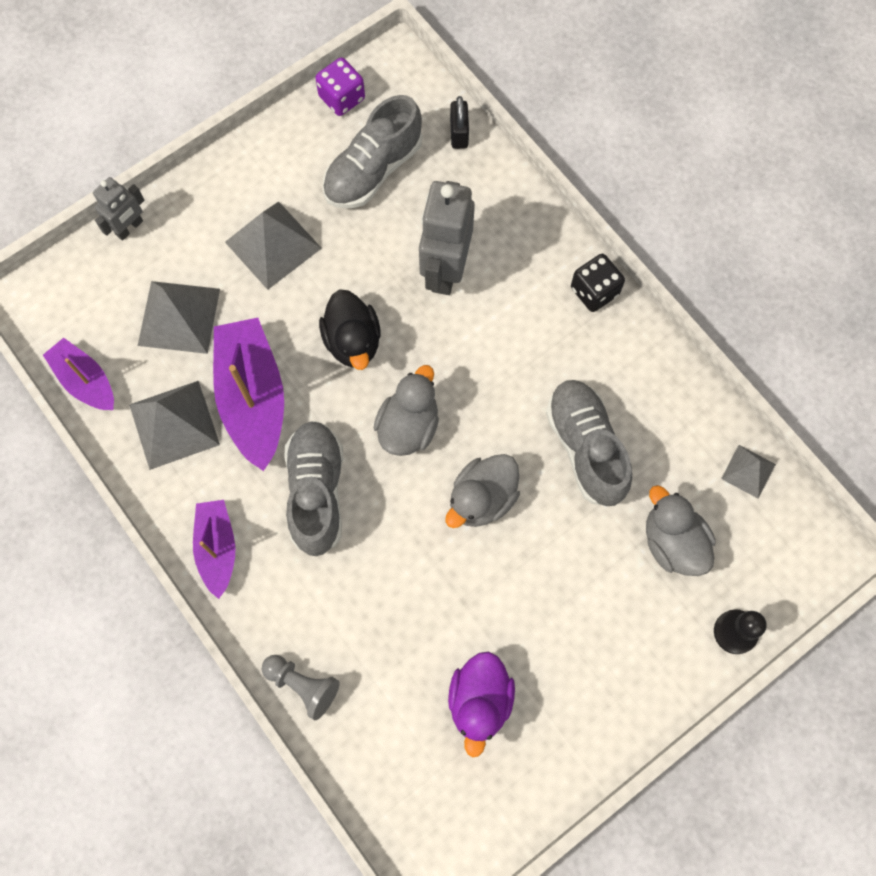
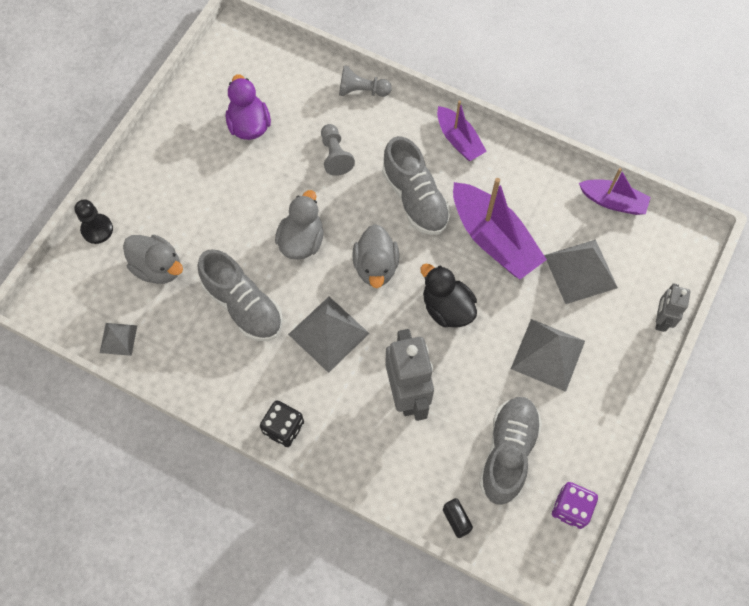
camera: 155 degrees right, 5 degrees down
(174, 424) = (535, 200): grey pyramid -> grey pyramid (328, 334)
(386, 600) = (335, 155): none -> grey pawn

